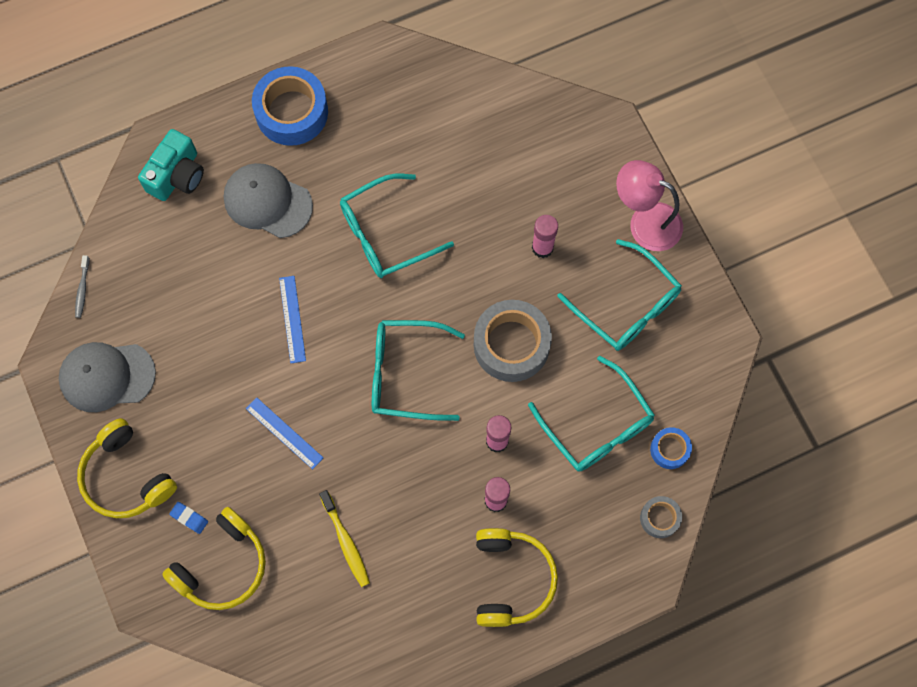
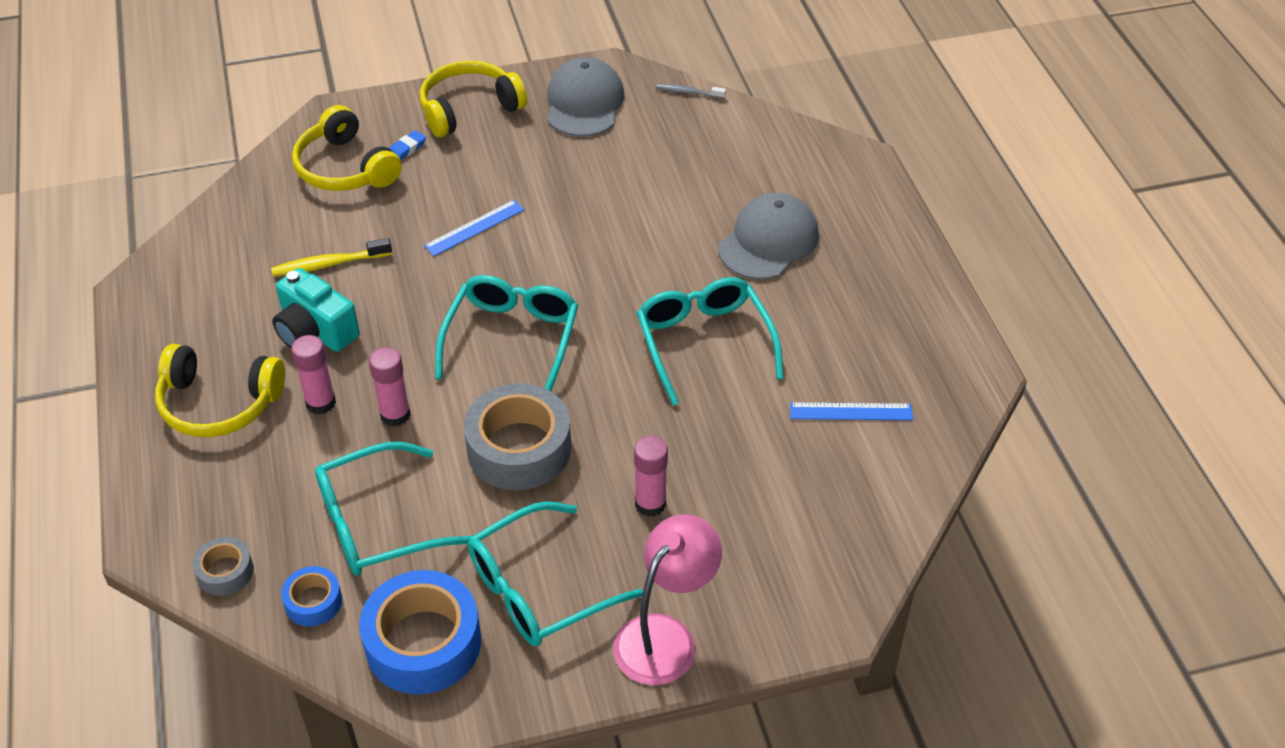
camera: 100 degrees right, 25 degrees down
(177, 175) = (815, 171): turquoise camera -> turquoise camera (315, 331)
(292, 112) = (889, 274): blue tape -> blue tape (423, 643)
(292, 319) = (611, 248): blue ruler -> blue ruler (851, 412)

